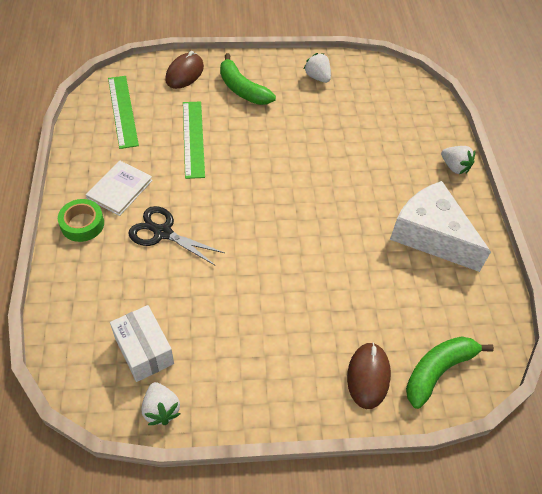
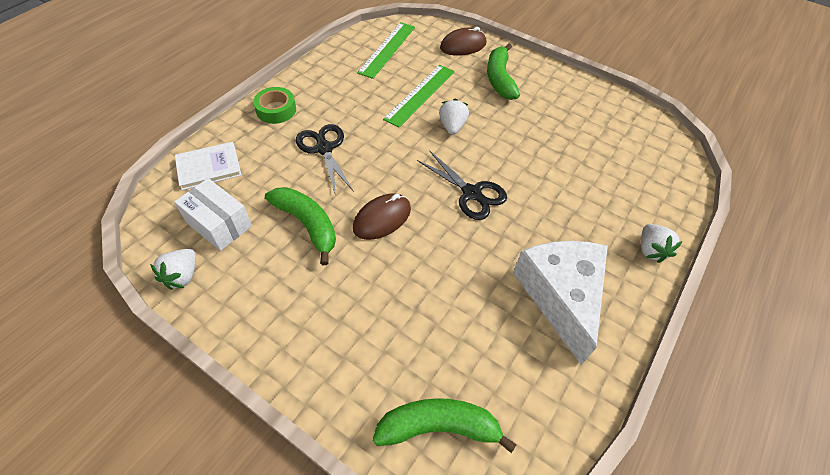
camera: 40 degrees right, 0 degrees up
(119, 189) = (327, 101): white book -> white book (209, 167)
(144, 351) = (219, 224): white box -> white box turned 60 degrees counterclockwise
(215, 302) = (307, 224): none -> green banana
(310, 198) = (471, 193): none -> black scissors
(317, 77) = (579, 101): white strawberry -> white strawberry (452, 126)
(368, 376) = (367, 378): brown mouse -> brown mouse (382, 219)

